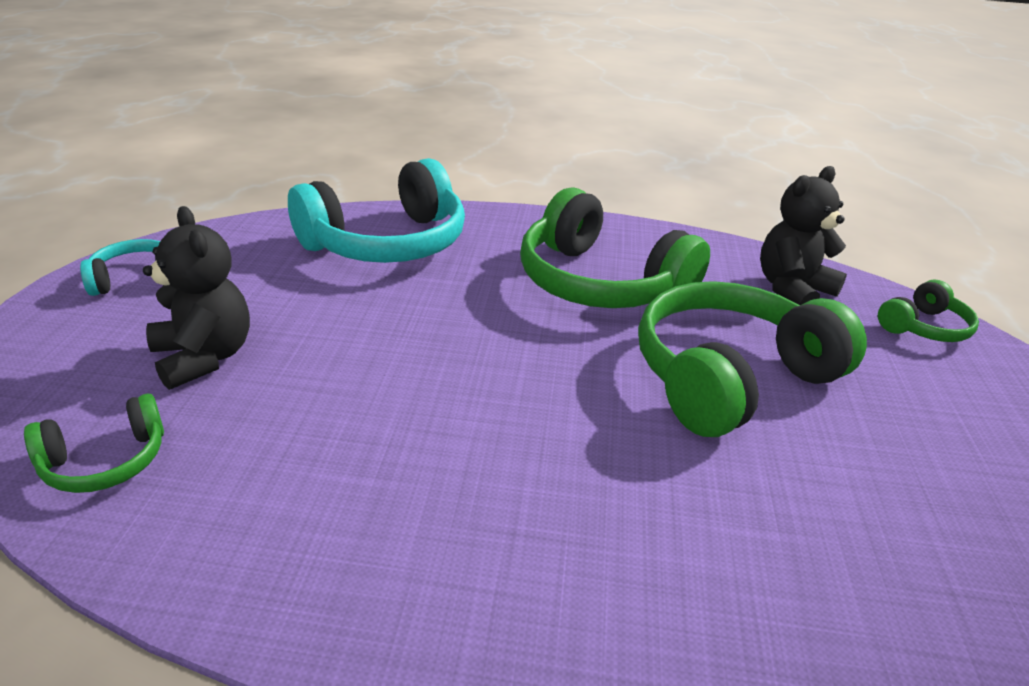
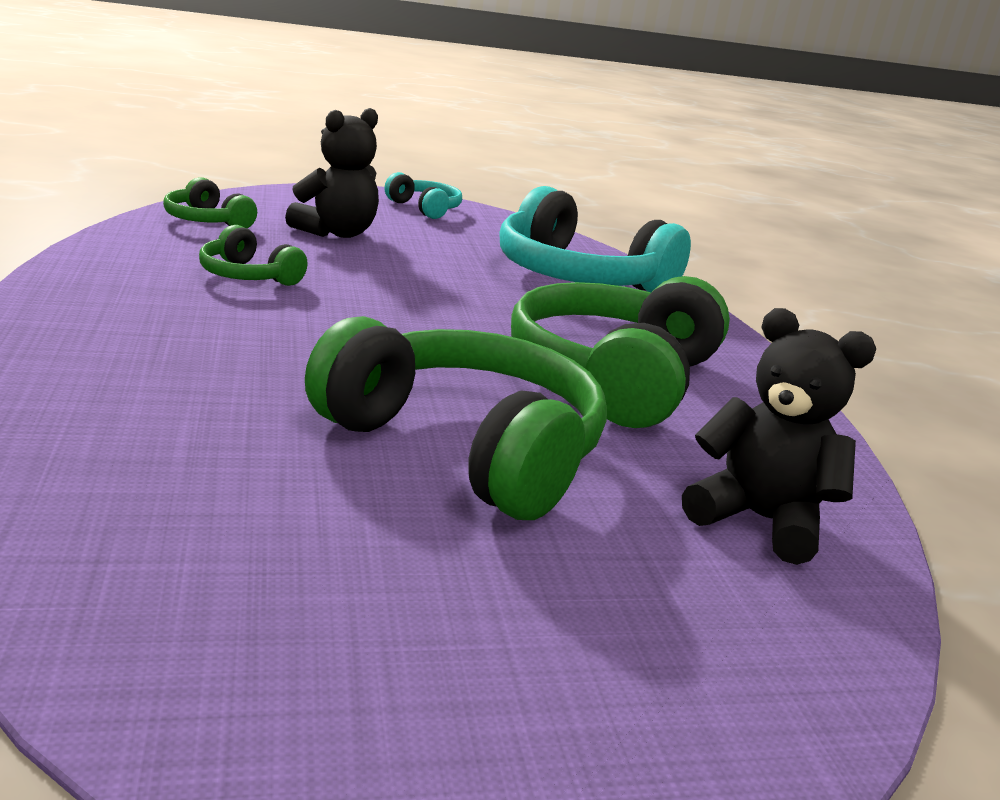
camera: 70 degrees right, 10 degrees down
(923, 327) = (775, 654): green headphones -> green headphones (248, 276)

